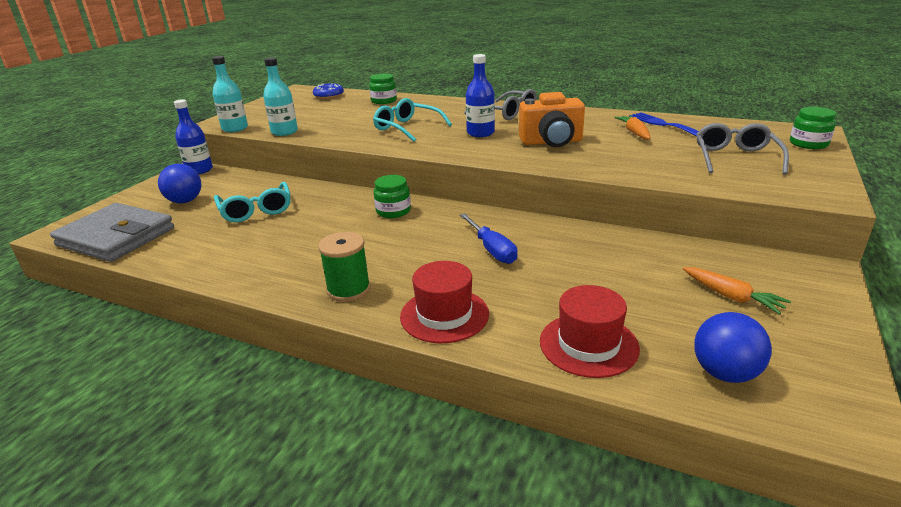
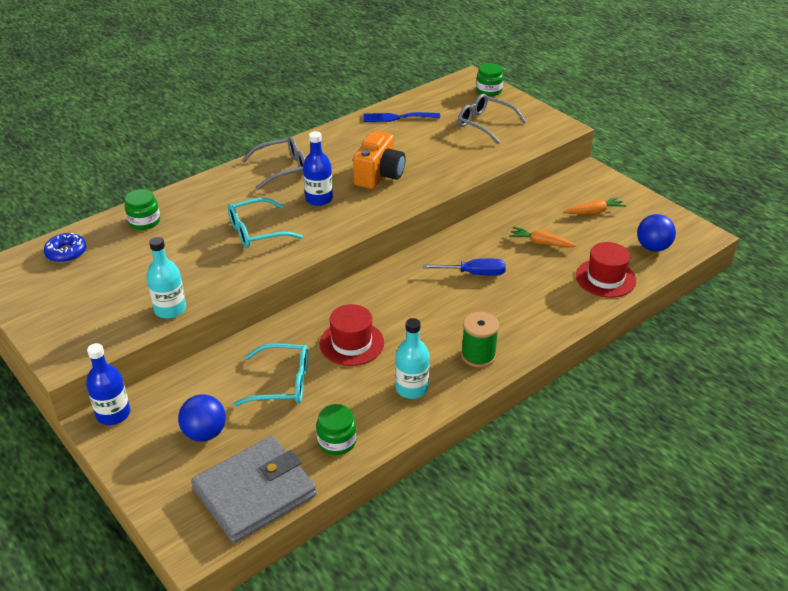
camera: 65 degrees left, 10 degrees up
(235, 128) = (108, 344): turquoise bottle -> turquoise bottle (411, 388)
(393, 211) = (366, 301): green jar -> green jar (337, 441)
(444, 315) = (541, 321): red hat -> red hat (351, 343)
(634, 133) = (400, 135): orange carrot -> orange carrot (541, 243)

